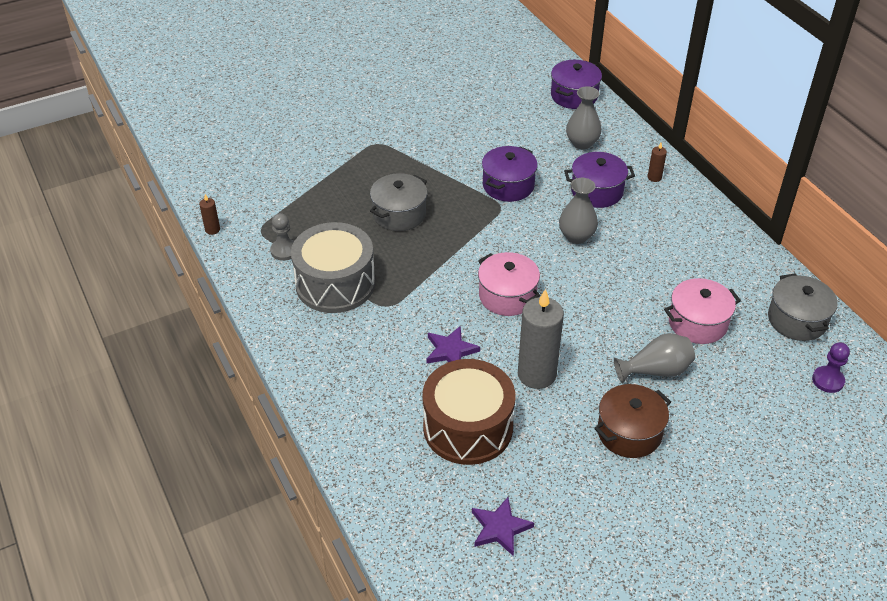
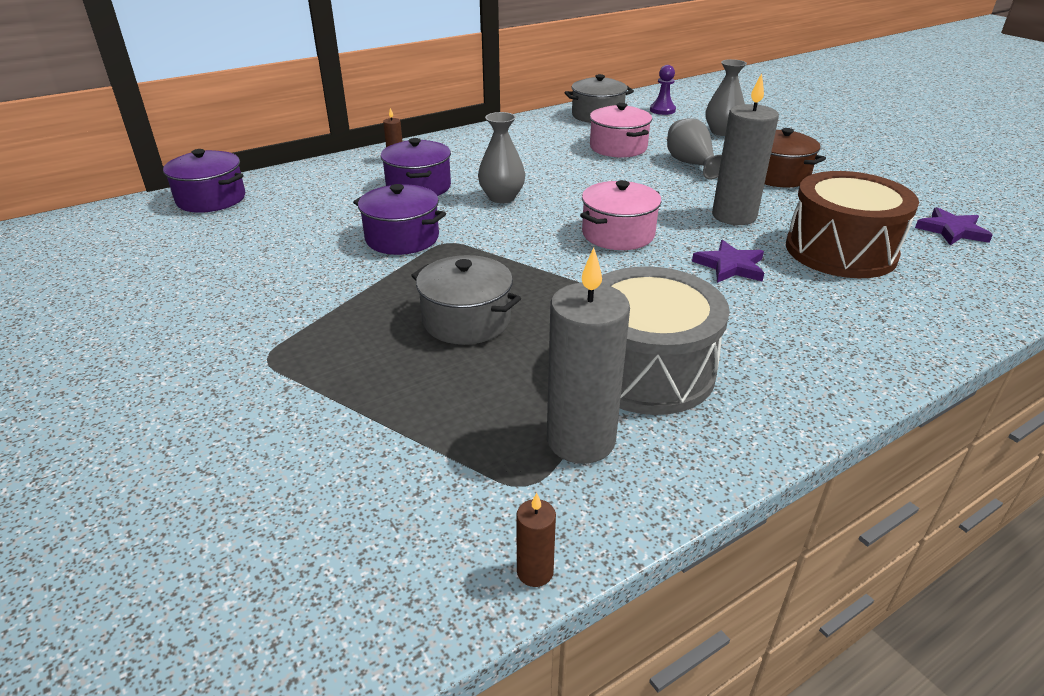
camera: 95 degrees left, 10 degrees down
(284, 251) = (580, 440): grey pawn -> grey candle
(582, 143) = (320, 194): grey vase -> grey vase (722, 132)

